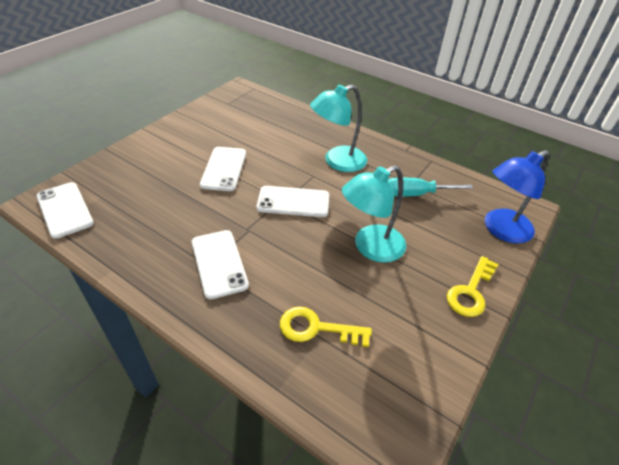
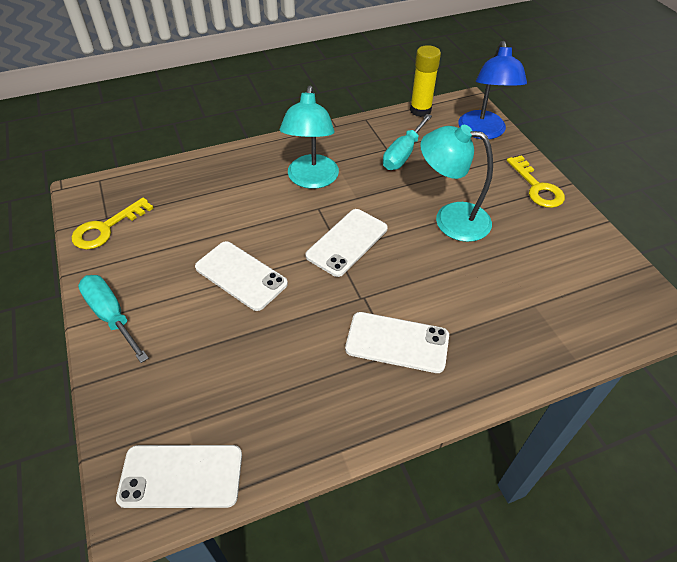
camera: 55 degrees left, 5 degrees up
(158, 137) = (111, 316): none -> turquoise screwdriver
(316, 328) = (524, 303): yellow key -> yellow key (106, 228)
(370, 247) = (450, 219): turquoise lamp -> turquoise lamp turned 105 degrees clockwise
(479, 184) = (420, 110): none -> yellow glue stick

